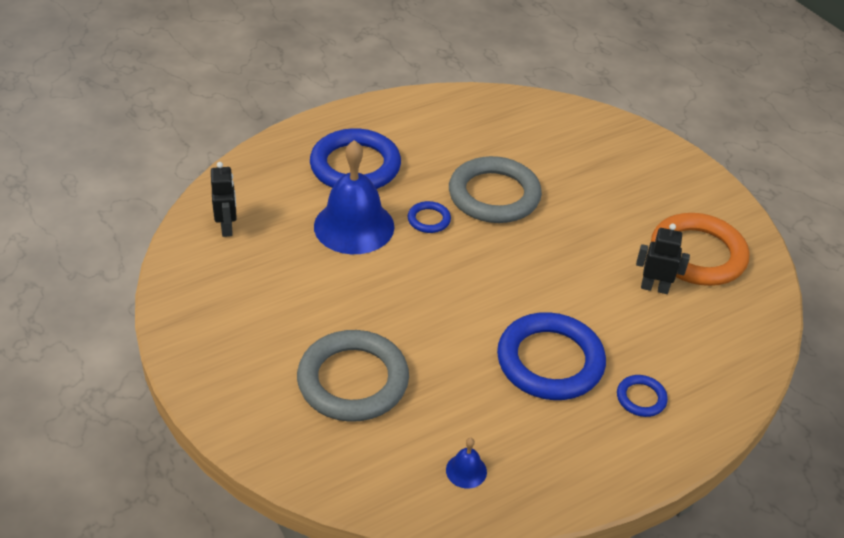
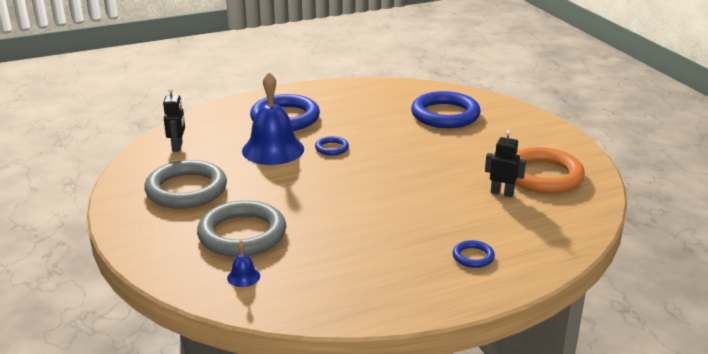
camera: 10 degrees right, 15 degrees down
(466, 470) = (315, 291): blue bell -> blue bell (243, 277)
(494, 195) = (387, 137): grey ring -> grey ring (186, 190)
(550, 361) = (403, 231): blue ring -> blue ring (445, 115)

